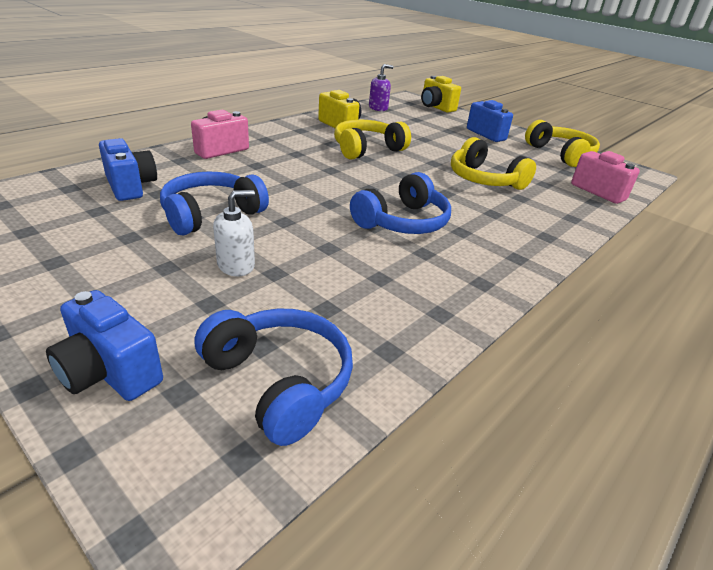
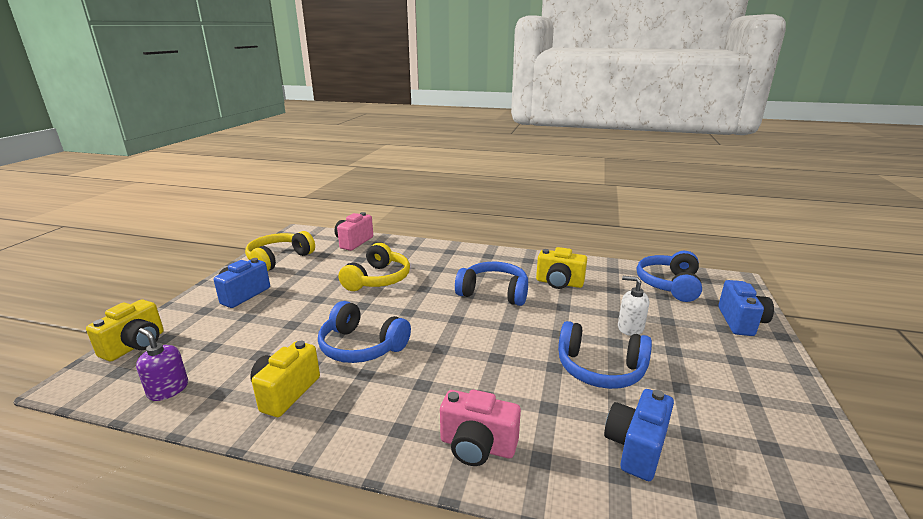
camera: 115 degrees left, 10 degrees down
(367, 149) = (361, 347): yellow headphones -> blue headphones
(387, 273) = (559, 283): none -> yellow camera

